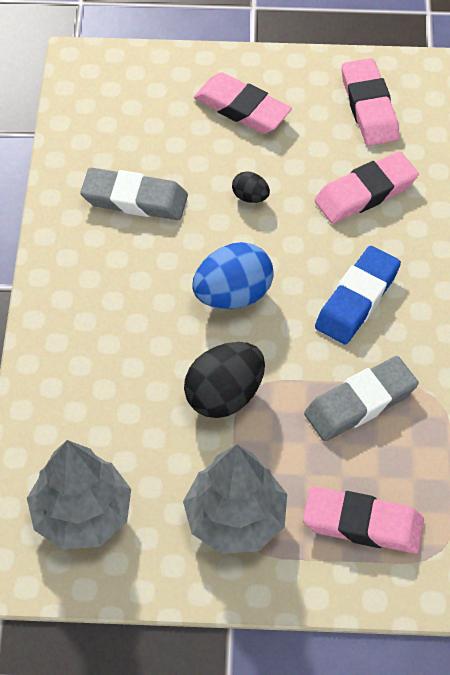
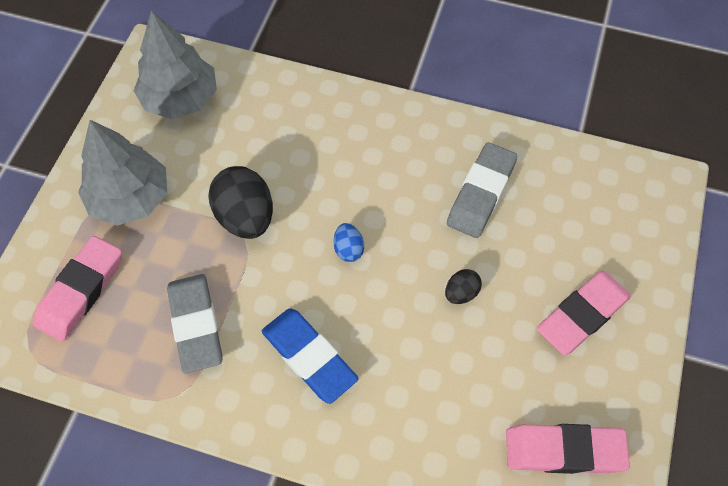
camera: 105 degrees right, 5 degrees up
(233, 295) = (348, 249): blue egg -> blue egg, size x0.50
(365, 192) = (441, 407): pink eraser -> none

